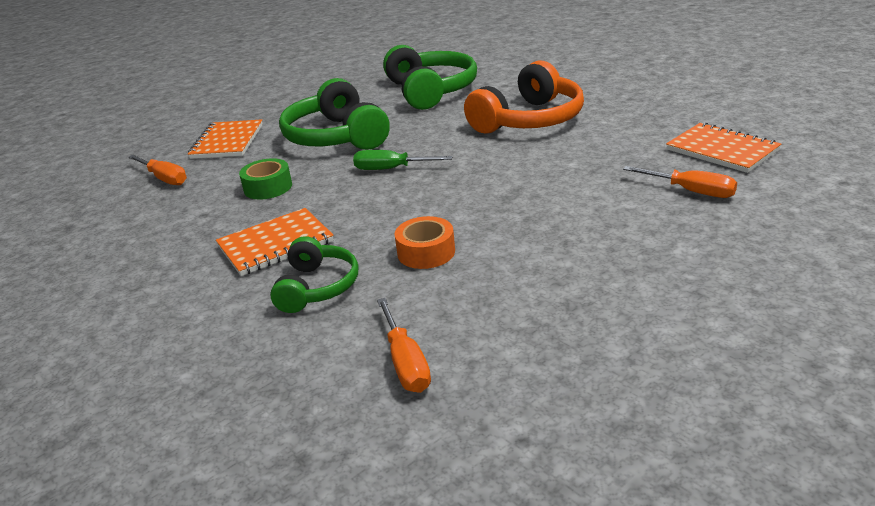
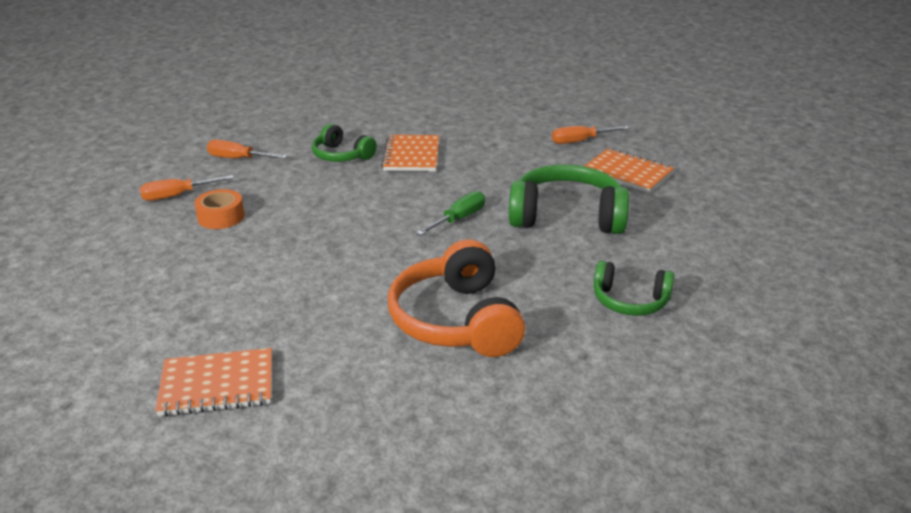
camera: 120 degrees right, 0 degrees up
(268, 187) = (503, 170): green tape -> none
(426, 252) = (319, 193): orange tape -> orange tape (221, 217)
(430, 91) = (630, 301): green headphones -> green headphones, size x0.59
(690, 191) = (199, 321): orange screwdriver -> orange screwdriver (177, 195)

